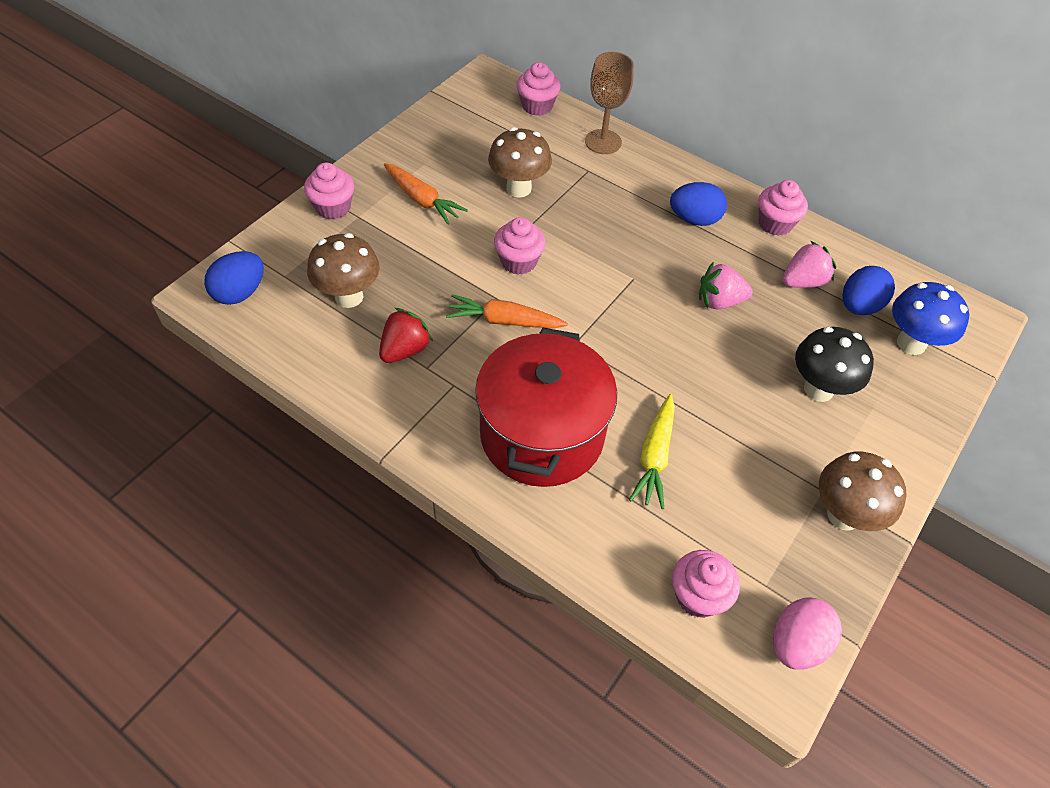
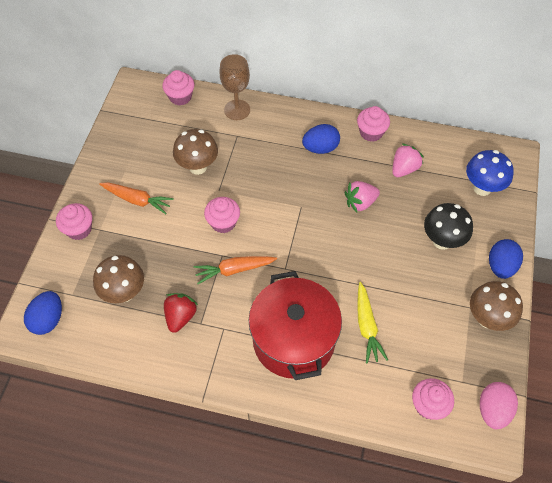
camera: 20 degrees left, 5 degrees up
(859, 306) = (443, 173): blue egg -> blue egg (500, 266)

